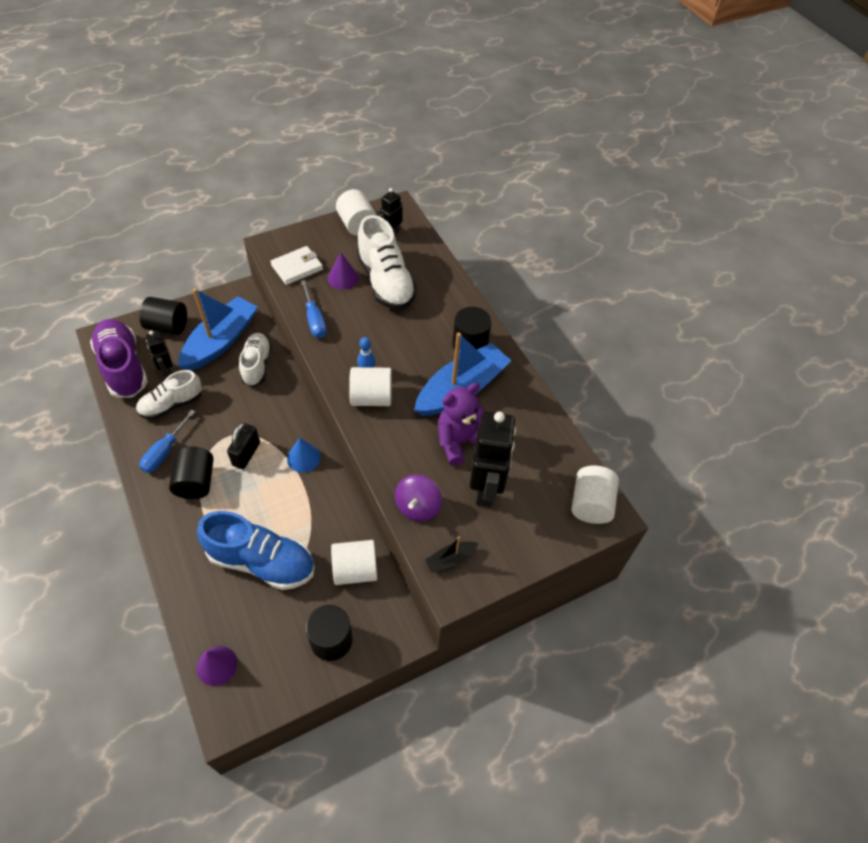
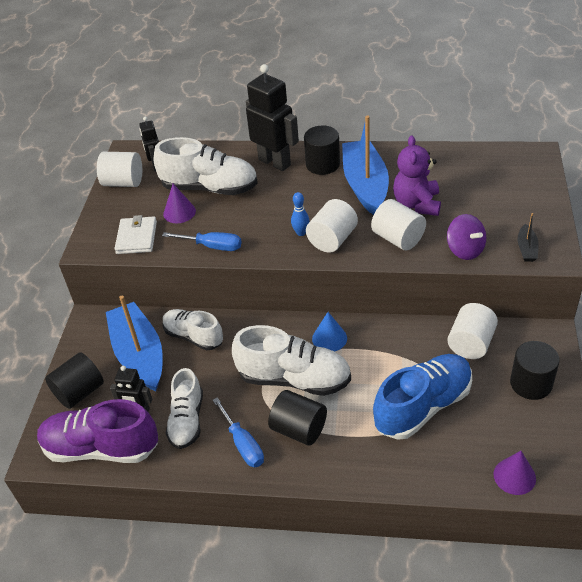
camera: 50 degrees left, 10 degrees down
(246, 454) = (294, 379): black padlock -> white shoe
(486, 488) = (472, 206): black robot -> black robot (275, 162)
(590, 504) = (521, 159): white cylinder -> white cylinder (398, 238)

